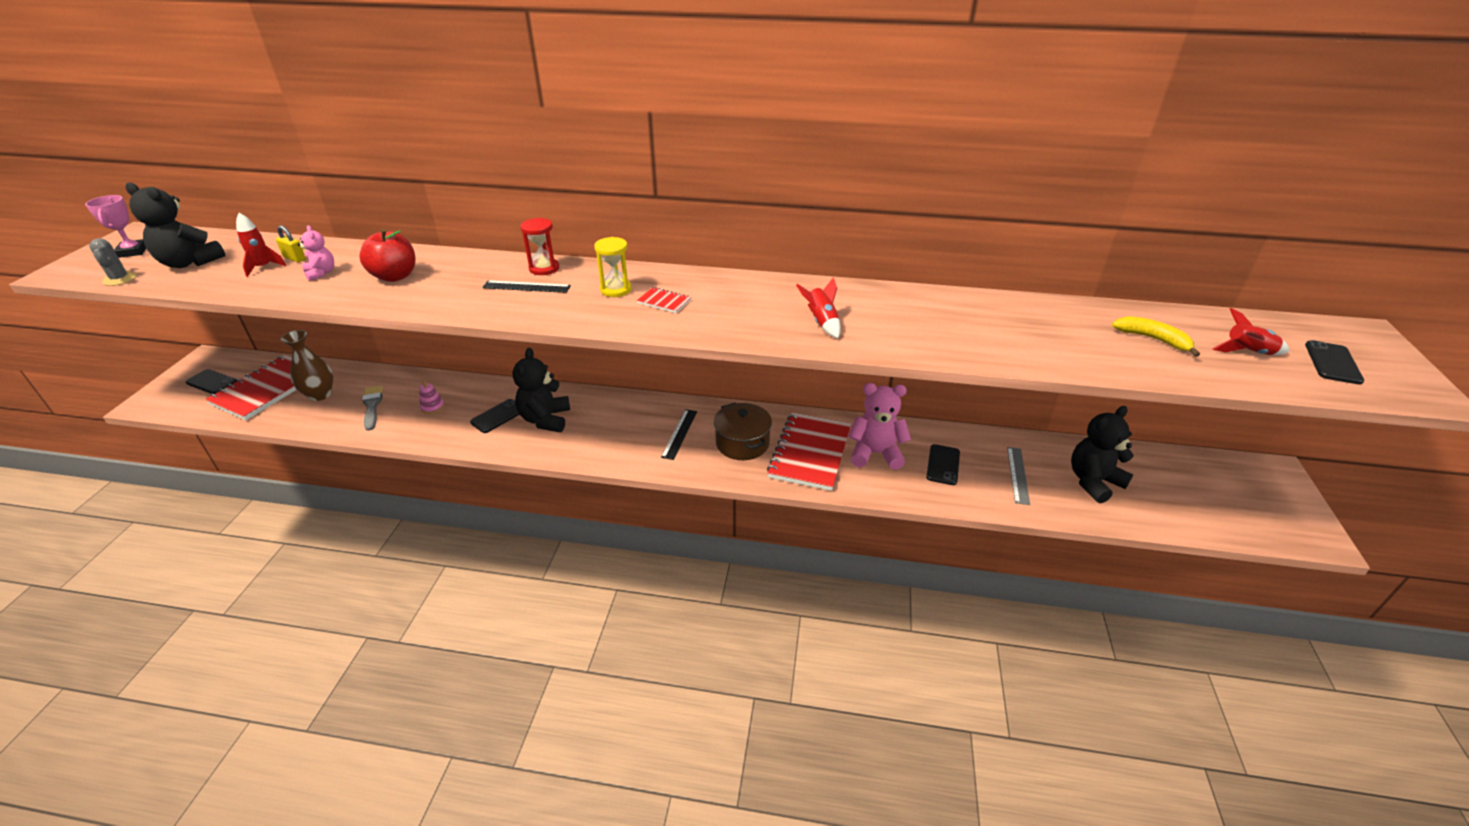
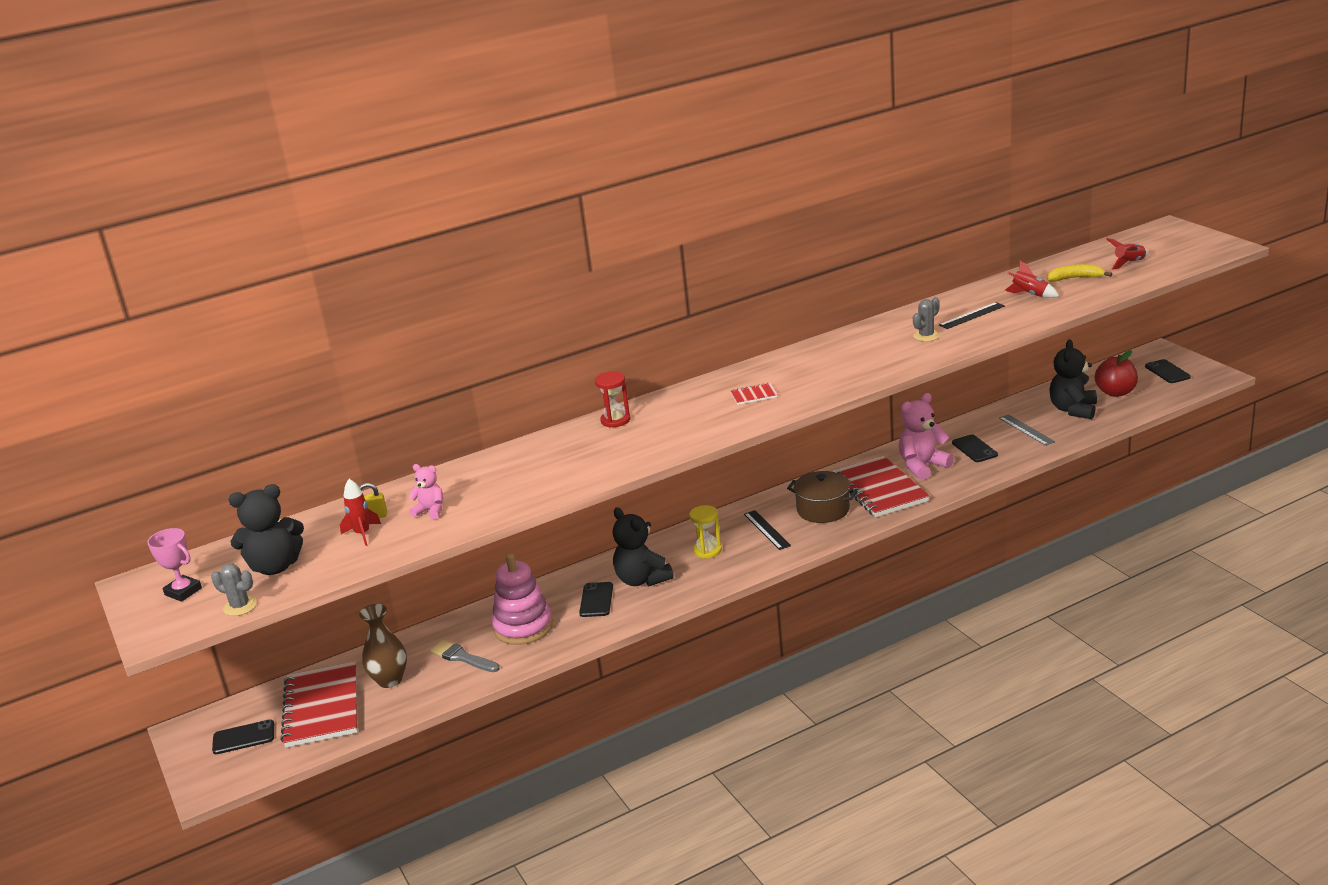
camera: 35 degrees left, 10 degrees down
(395, 276) = (504, 481): red apple -> red apple (1115, 392)
(432, 407) = (523, 627): pink stacking toy -> pink stacking toy, size x2.34
(526, 287) = (631, 436): black ruler -> black ruler (972, 315)
(616, 289) = (703, 405): yellow hourglass -> yellow hourglass (707, 550)
(821, 322) = (880, 357): red rocket -> red rocket (1030, 295)
(897, 323) = (926, 336): none -> grey cactus
(1332, 363) = (1173, 250): black phone -> black phone (1167, 372)

